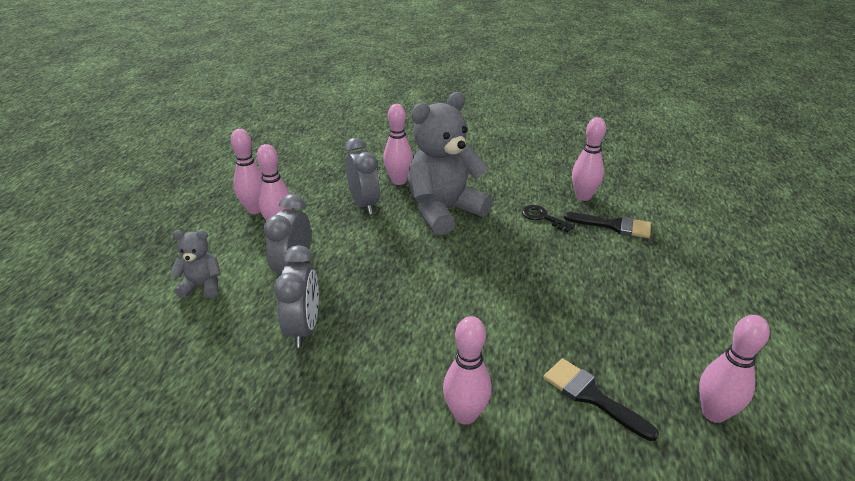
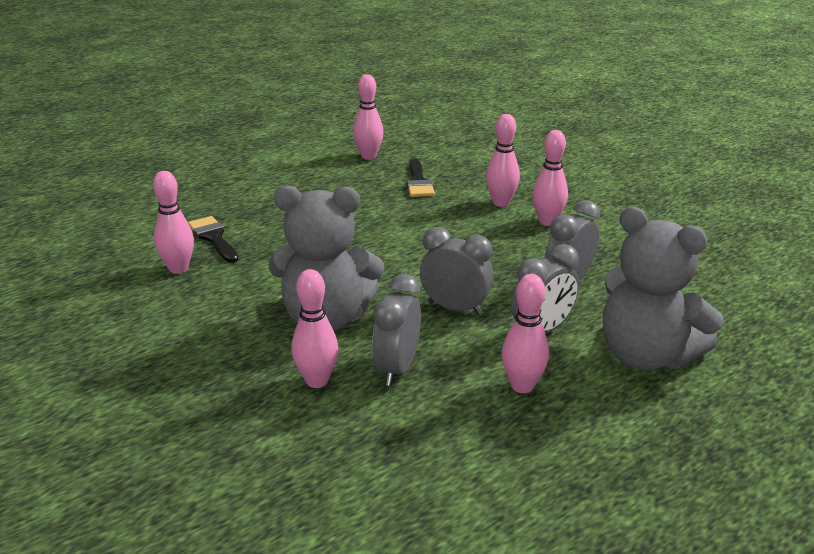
camera: 140 degrees left, 5 degrees down
(202, 286) = (646, 355): grey teddy bear -> grey teddy bear, size x2.13
(255, 210) = (536, 429): pink bowling pin -> pink bowling pin (547, 221)
(372, 257) = (455, 308): none -> grey clock
(542, 217) = (252, 269): black key -> none

